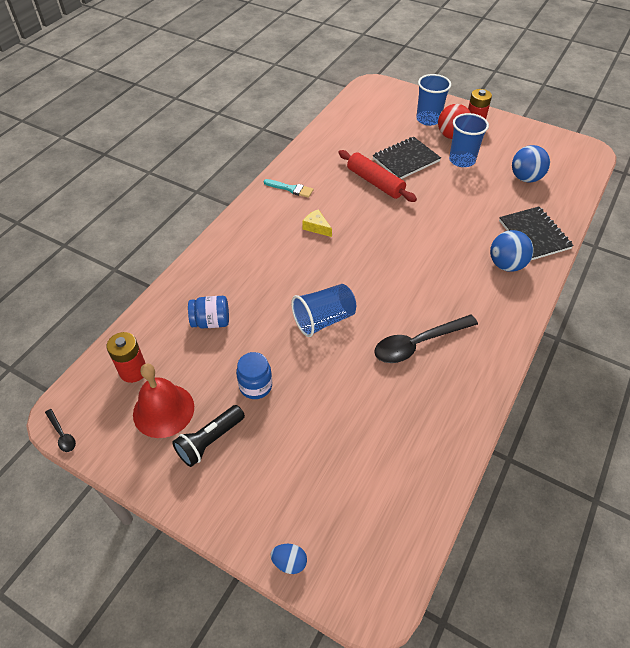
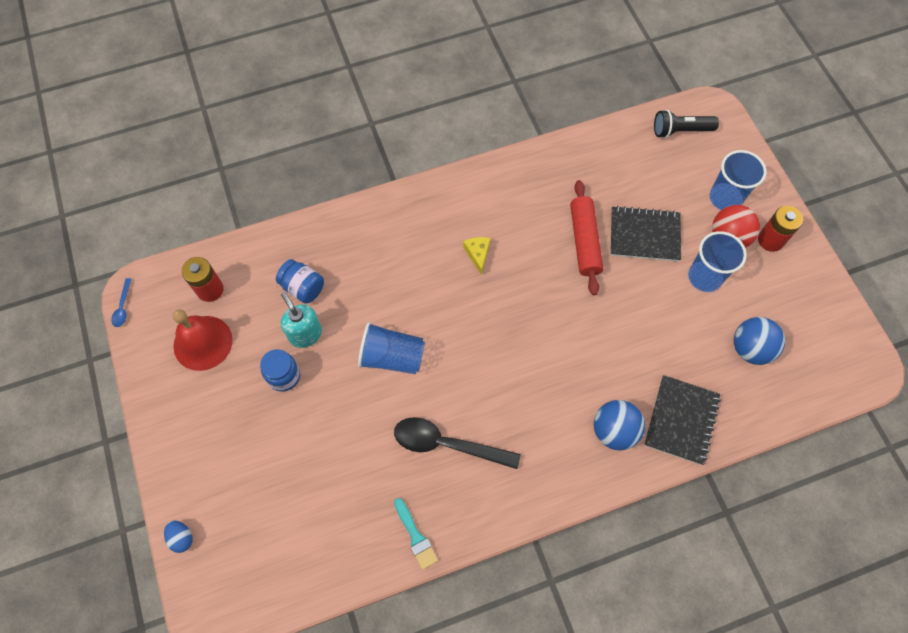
camera: 40 degrees right, 15 degrees up
(62, 434) = (123, 307): black spoon -> blue spoon
(209, 441) = (212, 396): black flashlight -> black flashlight (680, 130)
(244, 348) = (305, 334): none -> turquoise soap dispenser
(290, 189) = (495, 191): turquoise brush -> turquoise brush (415, 536)

